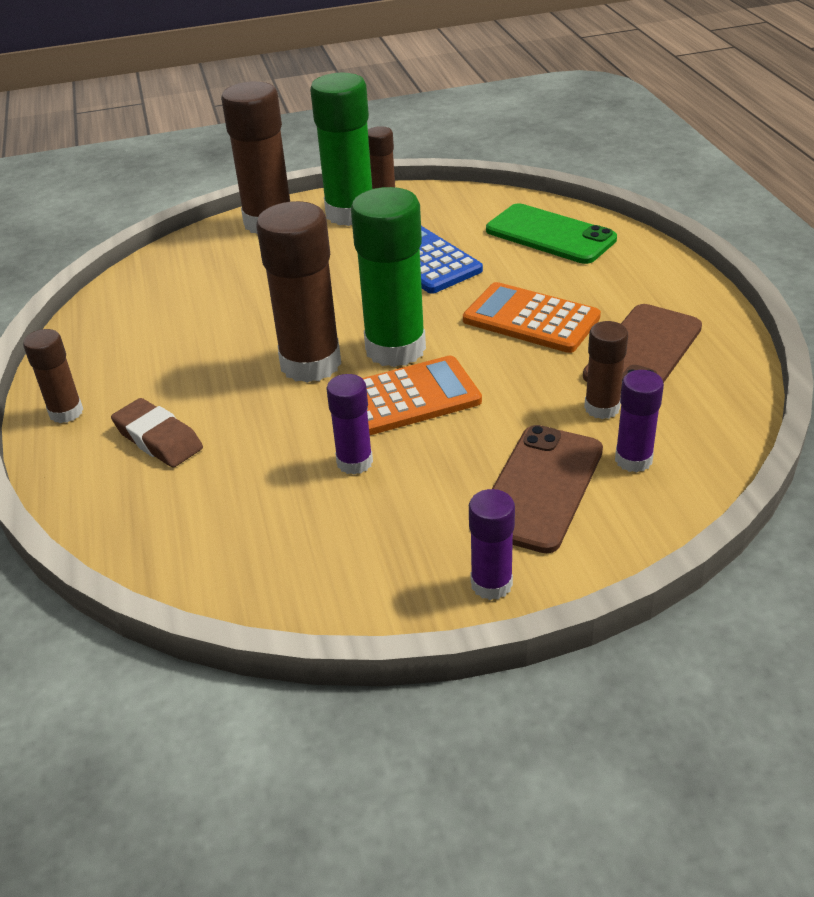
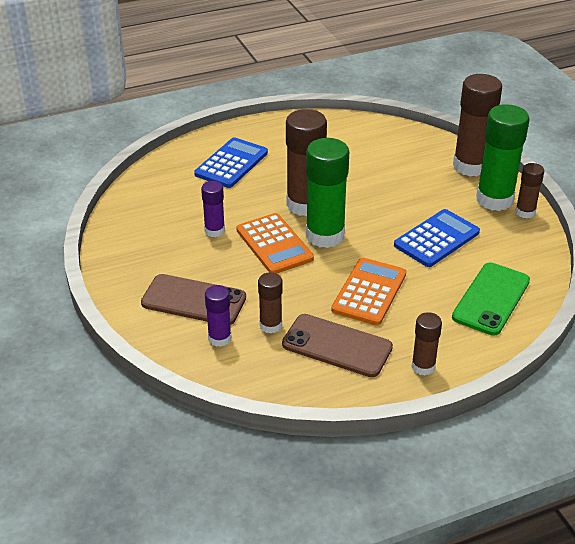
camera: 80 degrees right, 0 degrees up
(66, 412) = (252, 131): brown glue stick -> brown glue stick (423, 366)
(158, 439) = (231, 163): brown eraser -> blue calculator
(491, 584) = (120, 285): purple glue stick -> none

